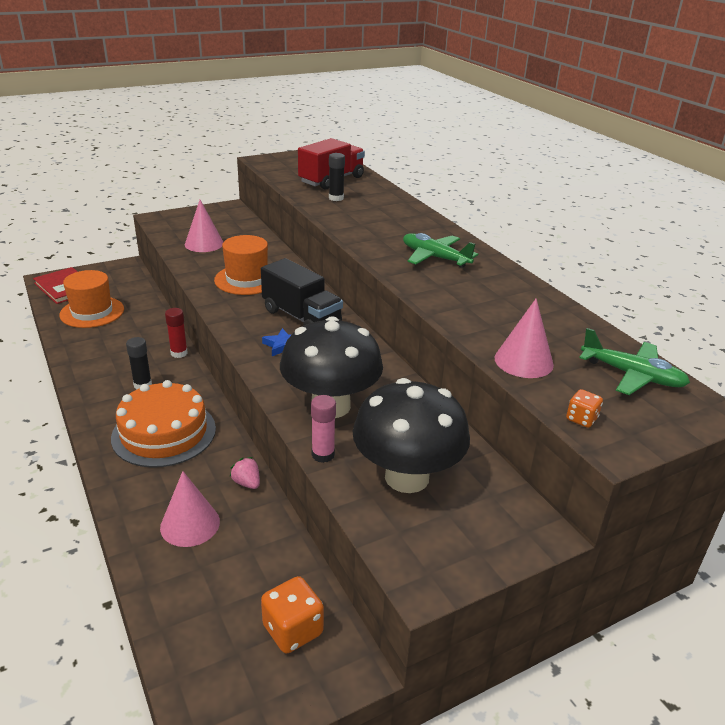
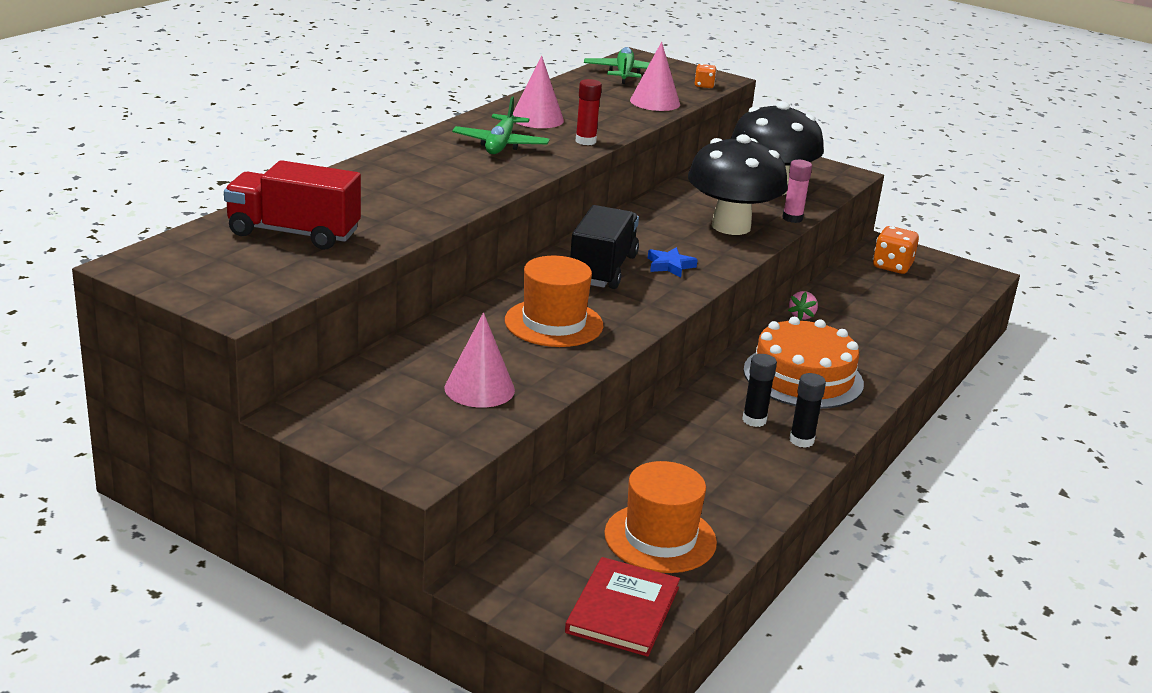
camera: 120 degrees left, 5 degrees down
(179, 353) = (668, 420): red glue stick -> red glue stick (585, 141)
(190, 524) = (875, 326): pink cone -> pink cone (537, 119)
(336, 198) = (372, 217): black glue stick -> black glue stick (801, 440)

